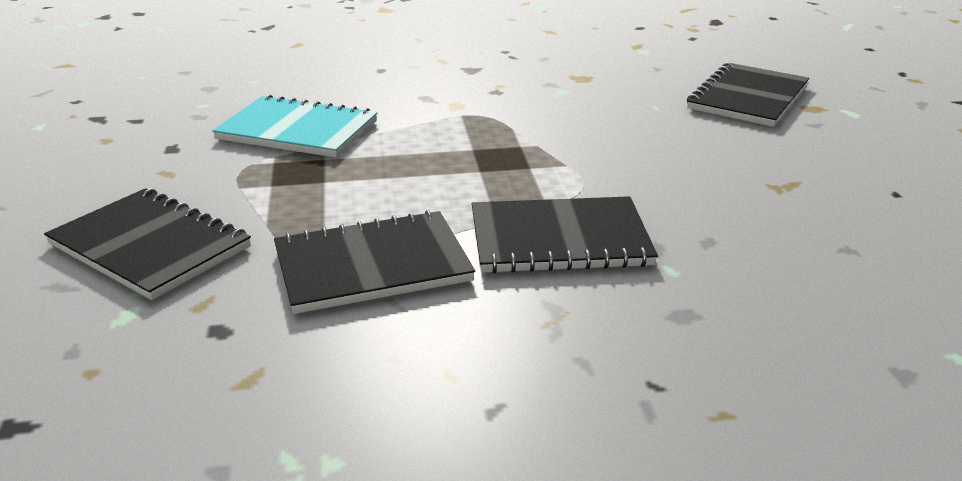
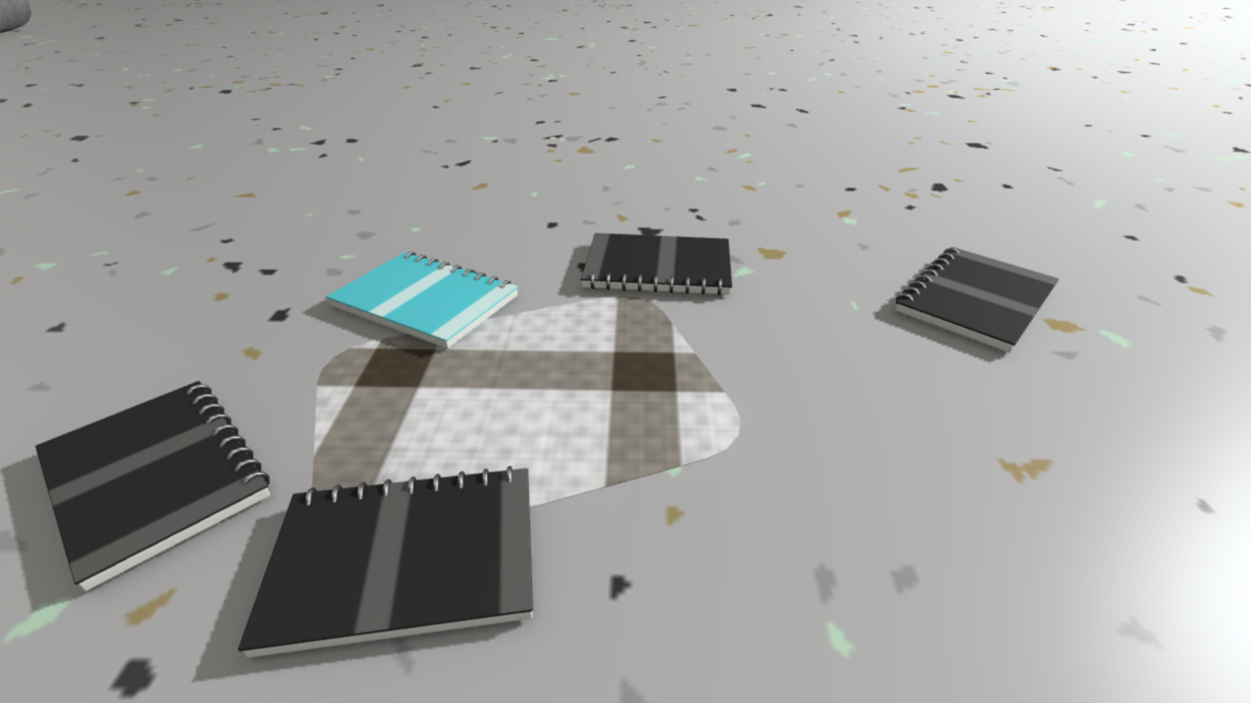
camera: 10 degrees right, 5 degrees up
(559, 239) = (682, 538): black notebook -> black notebook (658, 267)

